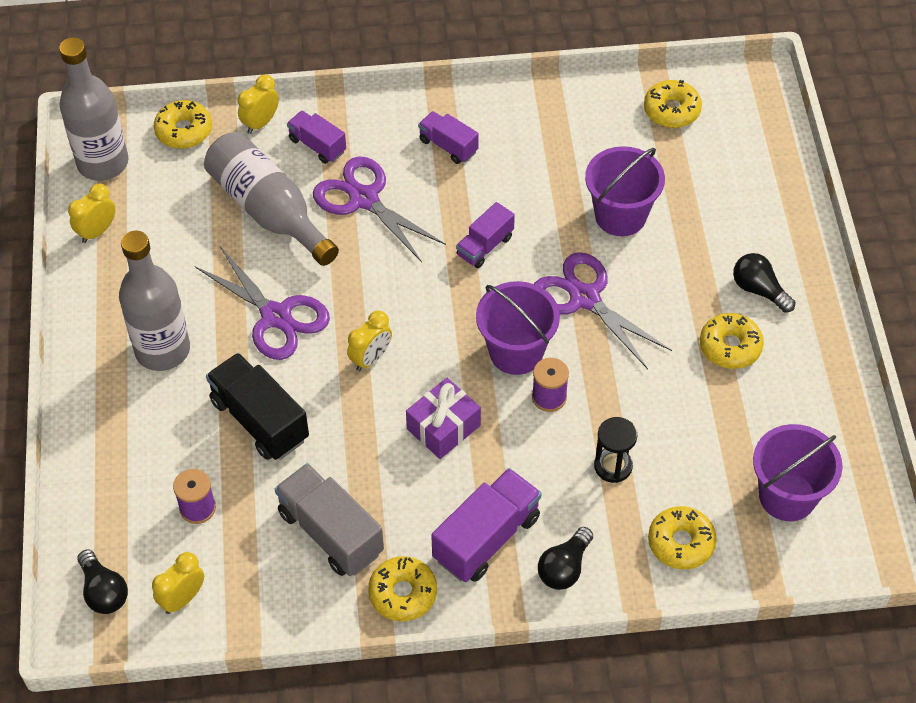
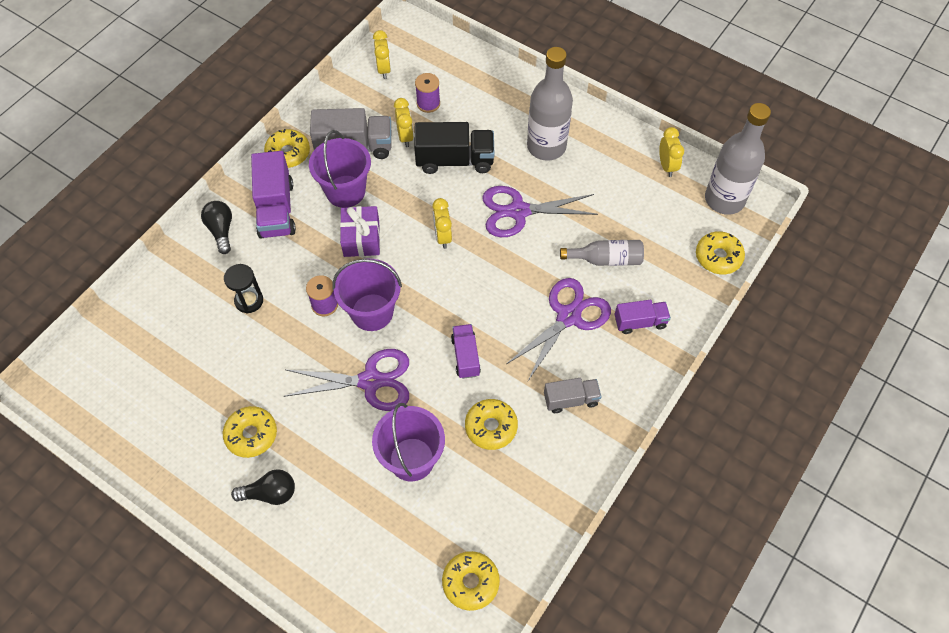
camera: 130 degrees right, 5 degrees up
(104, 591) = (420, 44): black light bulb -> none
(260, 123) = (689, 303): yellow clock -> yellow clock (405, 137)
(269, 210) = (606, 259): grey bottle -> grey bottle, size x0.59
(364, 199) = (568, 316): purple scissors -> purple scissors turned 45 degrees counterclockwise
(448, 146) = (571, 400): purple truck -> grey truck
(681, 543) = (171, 295): yellow donut -> yellow donut (491, 427)
(787, 496) = (133, 373): purple bucket -> purple bucket (345, 191)

